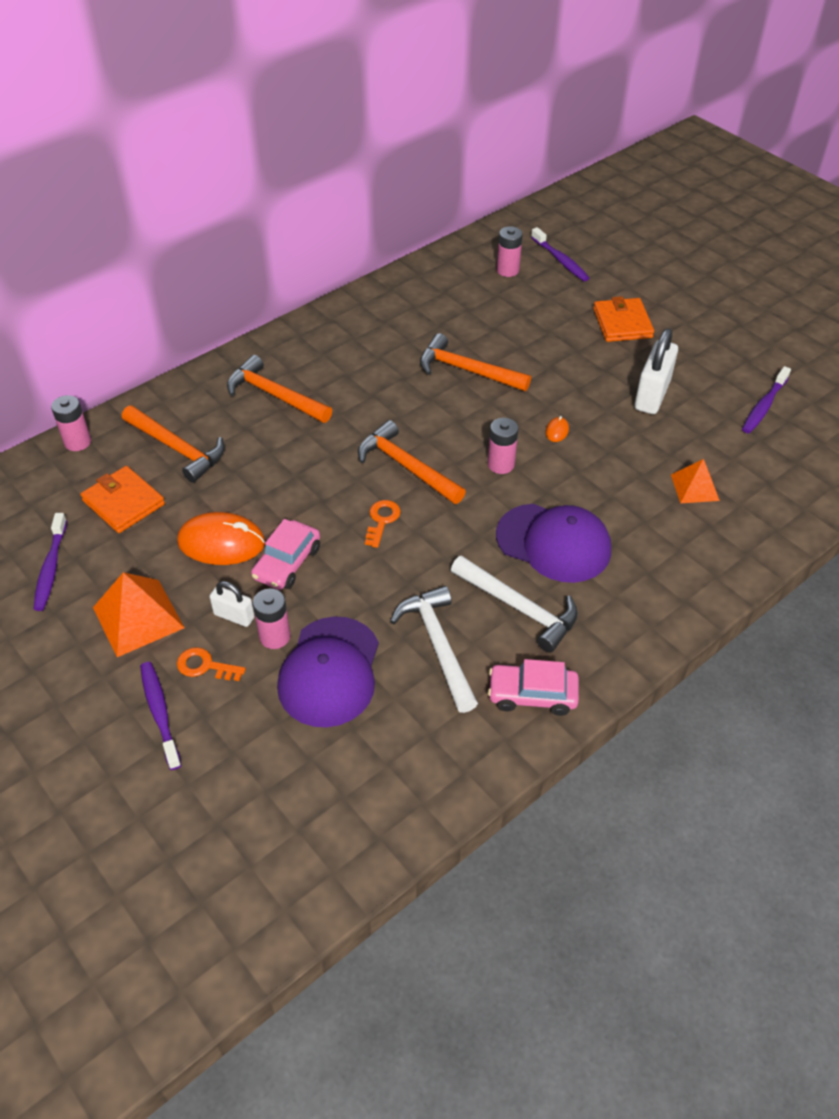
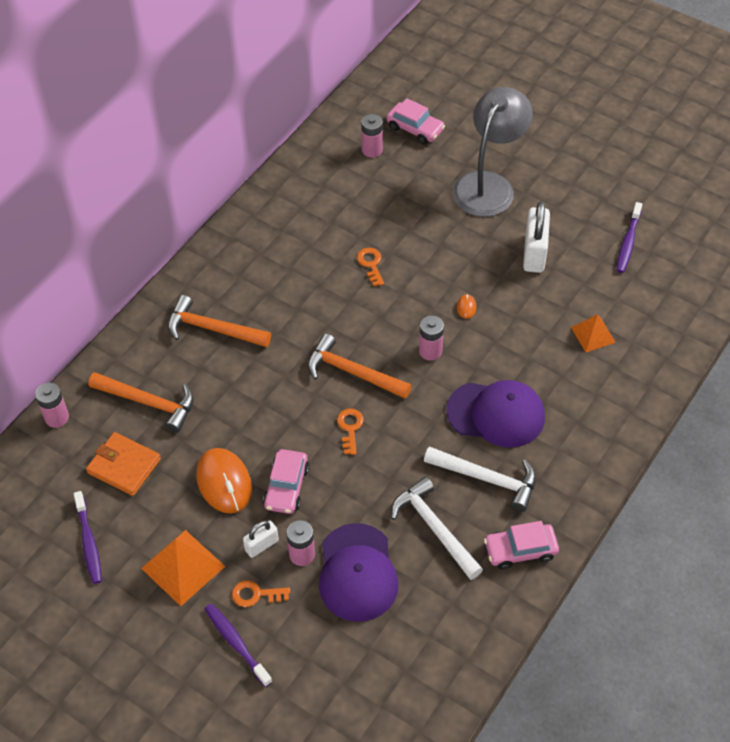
camera: 15 degrees left, 5 degrees up
(221, 542) = (224, 482): orange mouse -> orange mouse turned 75 degrees clockwise
(234, 616) = (261, 545): white padlock -> white padlock turned 45 degrees counterclockwise
(467, 370) = (371, 264): orange hammer -> orange key
(560, 260) = (415, 129): purple toothbrush -> pink car
(622, 323) = (489, 185): orange wallet -> grey lamp

